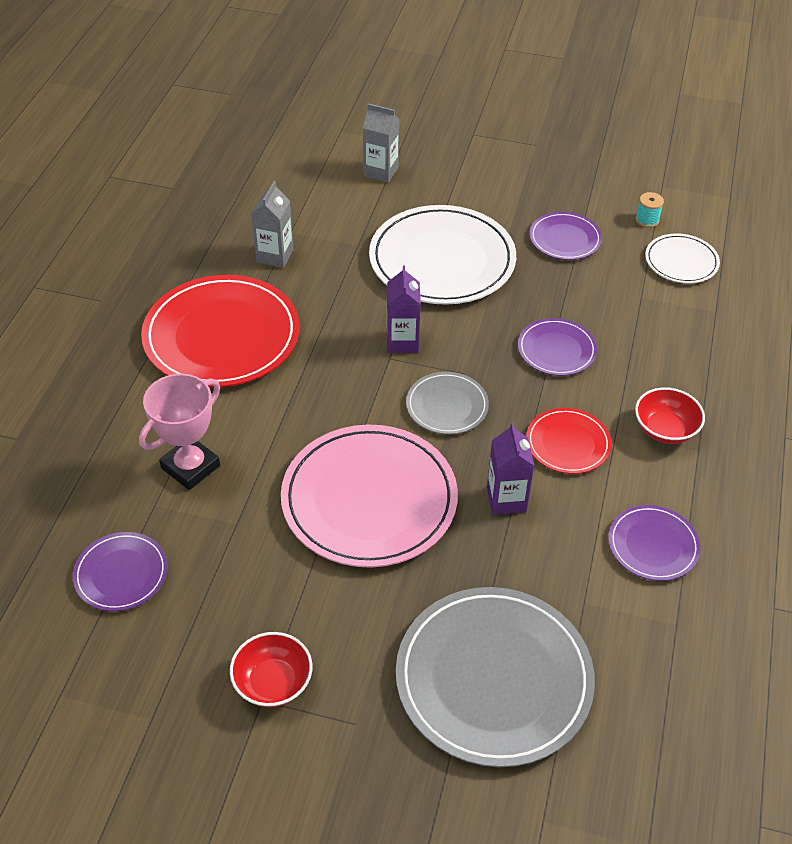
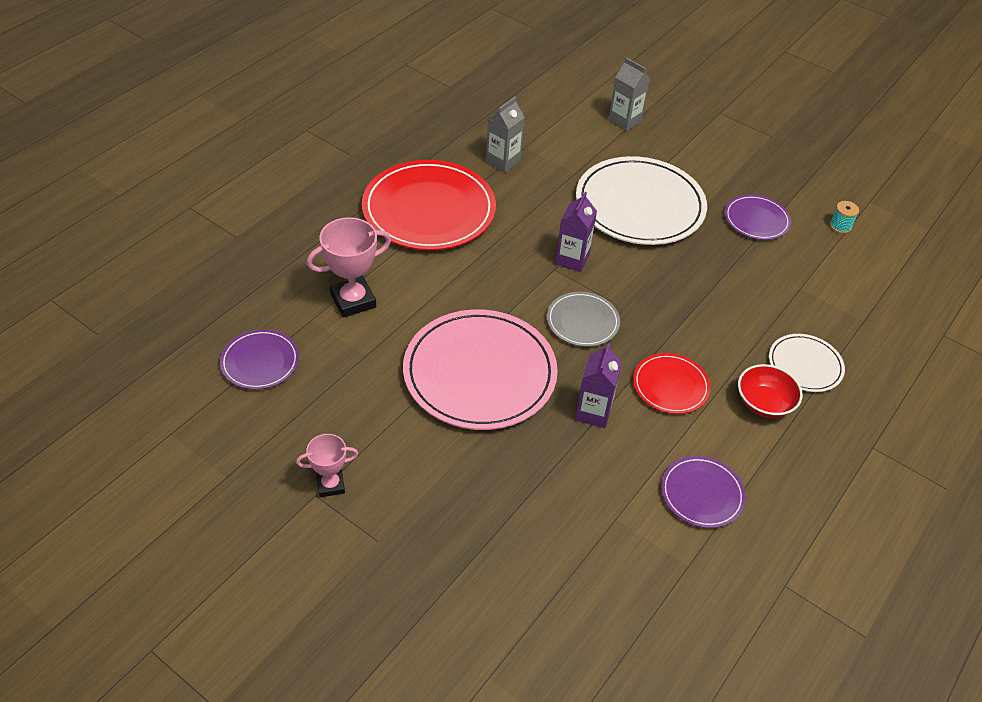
camera: 20 degrees right, 0 degrees up
(273, 682) = (330, 485): red bowl -> pink trophy
(494, 678) = (507, 549): grey plate -> none
(556, 350) = (701, 307): purple plate -> none
(681, 261) = (853, 269): white plate -> white plate (805, 365)

